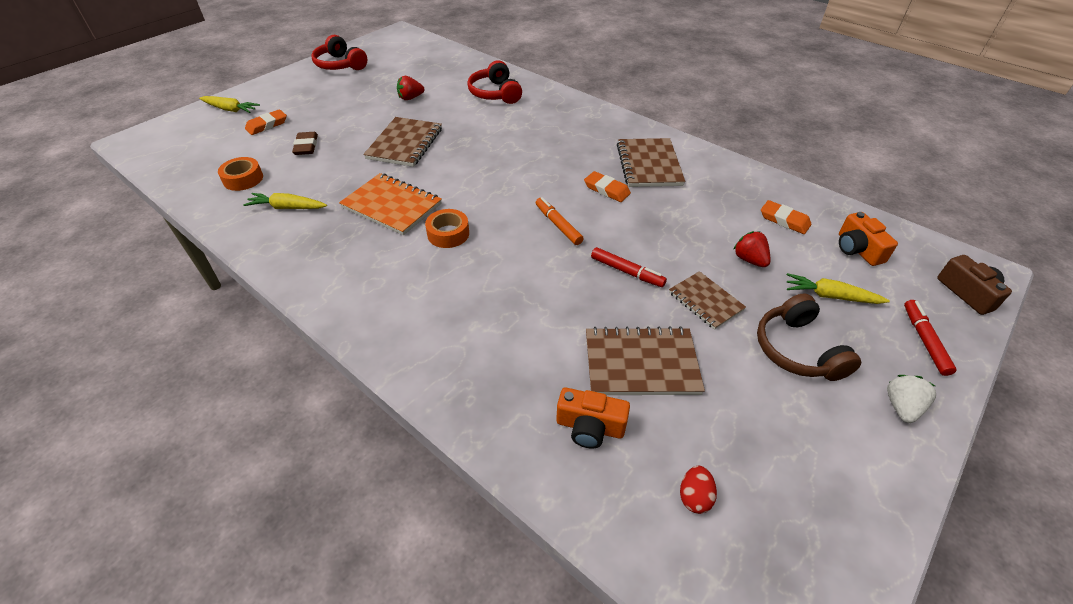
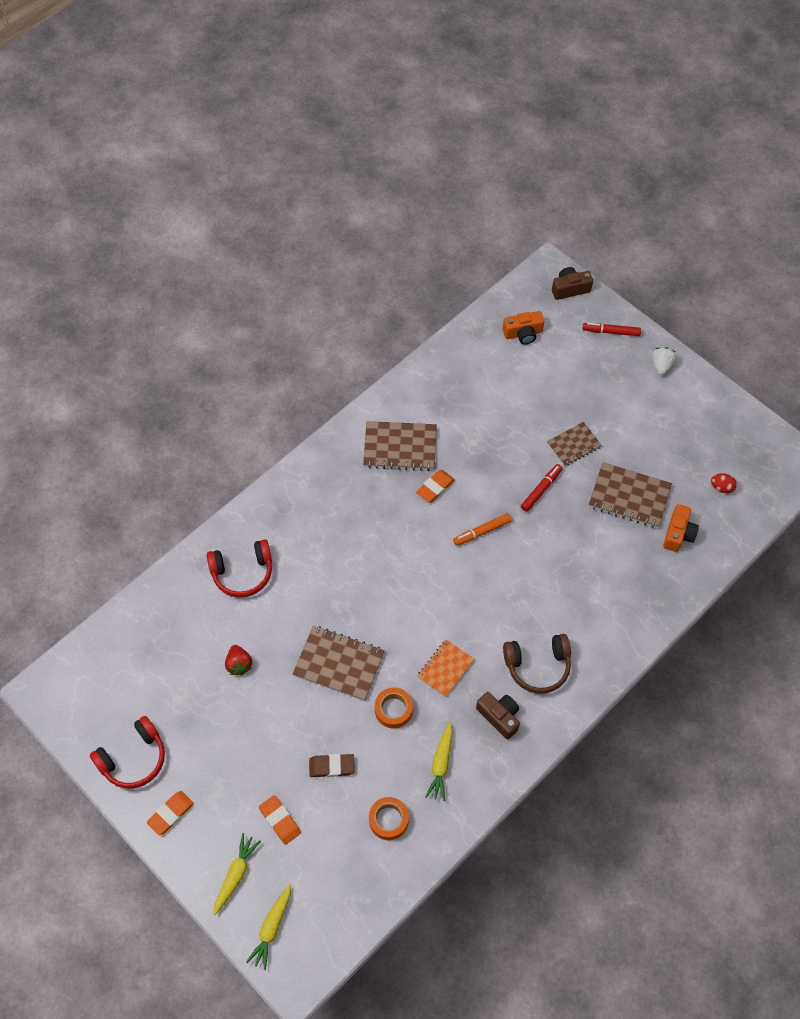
camera: 85 degrees left, 15 degrees up
(329, 246) = (499, 716): none -> brown camera
(392, 206) = (445, 668): orange notebook -> orange notebook, size x0.63
(448, 234) = (488, 619): orange tape -> orange tape (393, 710)
(641, 363) = (629, 496): brown notebook -> brown notebook turned 75 degrees counterclockwise
(749, 260) = (531, 405): red strawberry -> none
(784, 220) = (486, 368): orange eraser -> orange eraser (171, 813)
(797, 350) = (618, 404): brown headphones -> brown headphones (537, 666)
(830, 296) = (570, 368): yellow carrot -> yellow carrot (272, 928)
(901, 407) = (661, 366): white strawberry -> white strawberry turned 75 degrees clockwise

